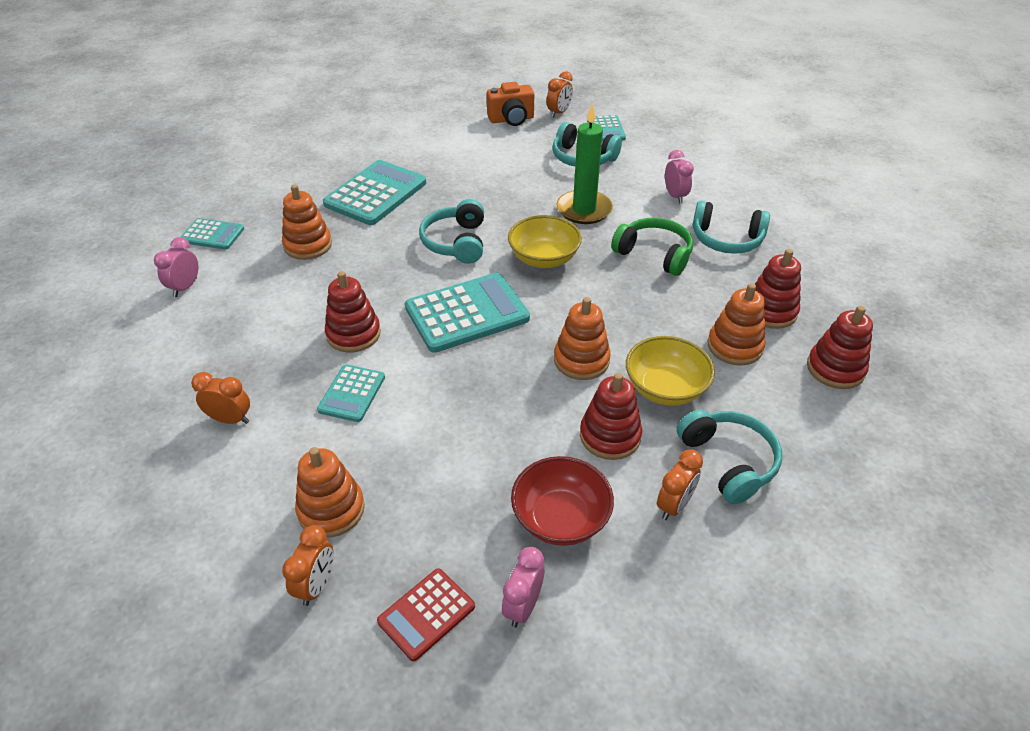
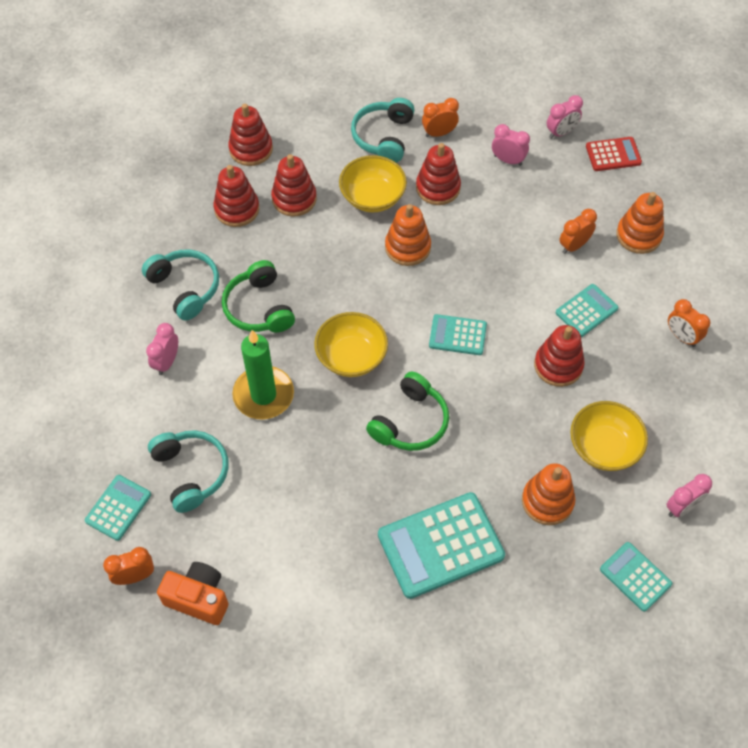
camera: 145 degrees left, 15 degrees up
(276, 296) = (604, 447): none -> yellow bowl
(316, 585) = (665, 198): orange clock -> orange clock (574, 246)
(456, 242) = (410, 422): turquoise headphones -> green headphones
(467, 313) = (457, 335): turquoise calculator -> turquoise calculator, size x0.55
(560, 518) = (508, 160): red bowl -> pink clock
(734, 346) = (294, 199): orange stacking toy -> red stacking toy

